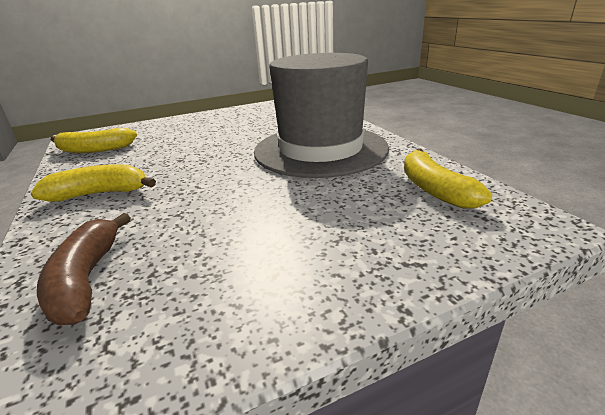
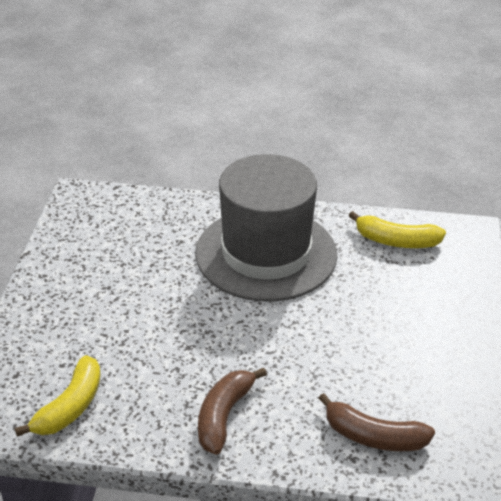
camera: 60 degrees left, 10 degrees up
(100, 193) = (224, 416): yellow banana -> brown banana

